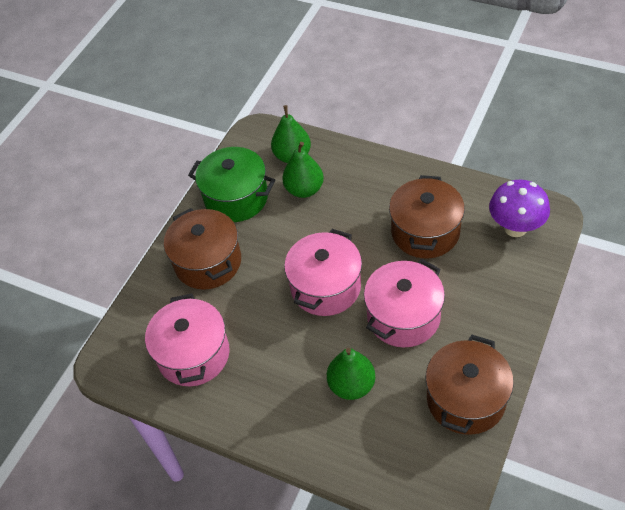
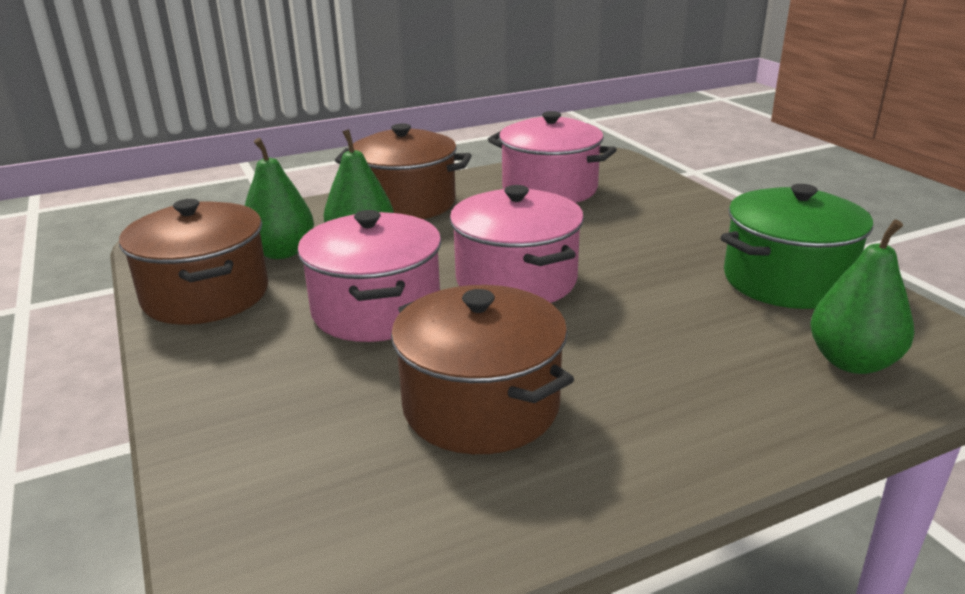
camera: 125 degrees right, 25 degrees down
(208, 262) = (676, 229): brown pot -> brown pot (406, 203)
(304, 189) = (741, 339): green pear -> green pear (282, 252)
(515, 228) = (319, 522): purple mushroom -> none

